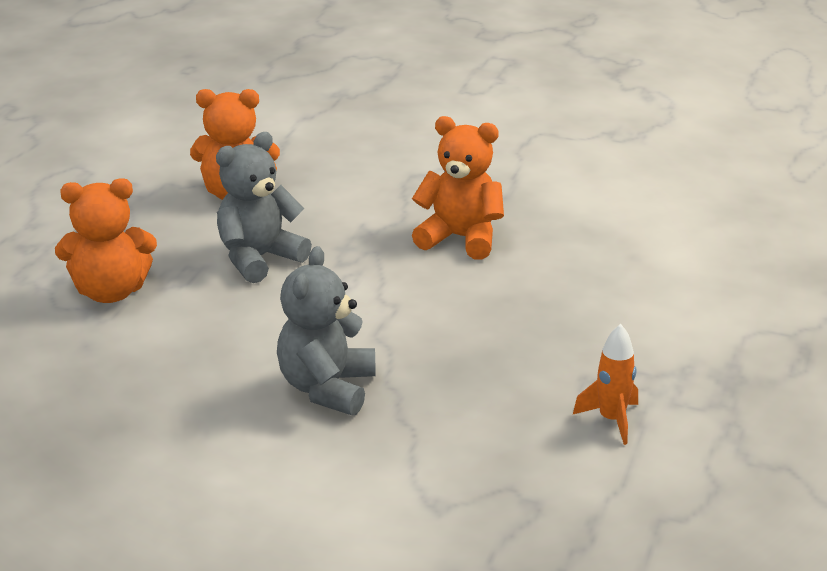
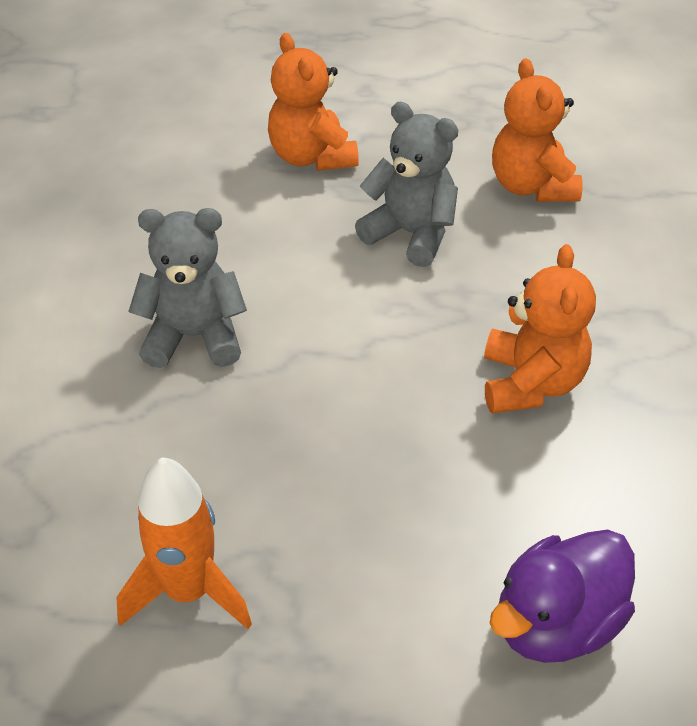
camera: 75 degrees right, 15 degrees up
(611, 420) = (189, 591): orange rocket -> orange rocket, size x1.55
(675, 271) = (556, 623): none -> purple duck

